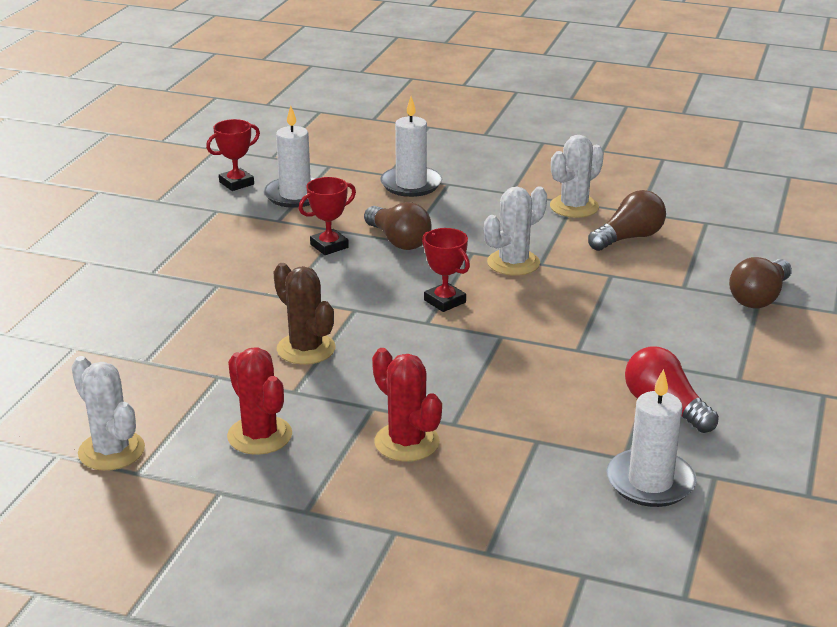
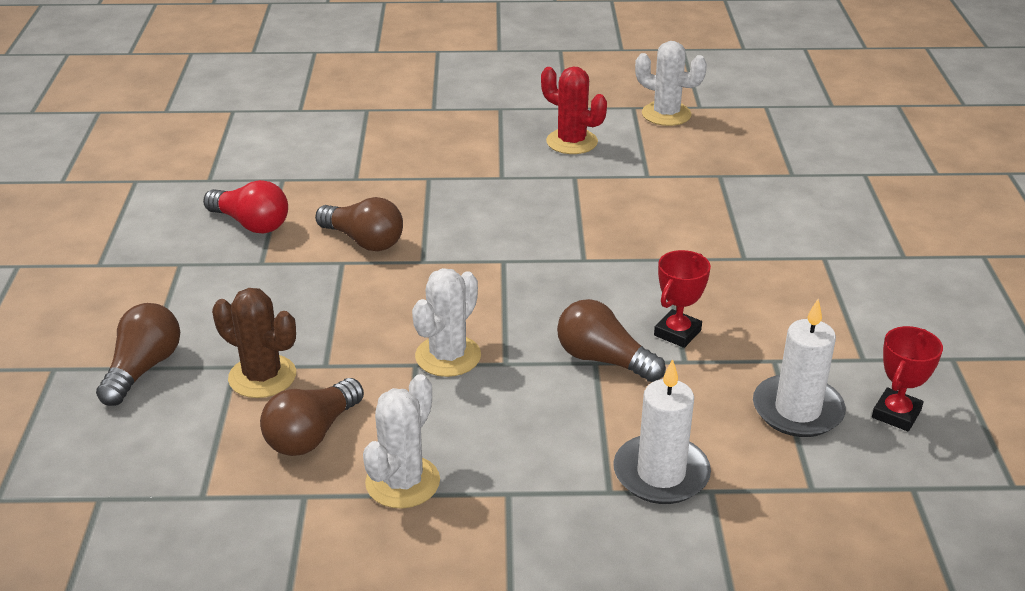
camera: 160 degrees right, 5 degrees up
(306, 349) = (596, 211): brown cactus -> brown cactus (262, 376)
(407, 442) = (457, 158): red cactus -> none
(445, 301) = (499, 287): red trophy -> none
(550, 365) = (364, 241): none -> brown light bulb
(650, 482) = (260, 166): white candle -> none

